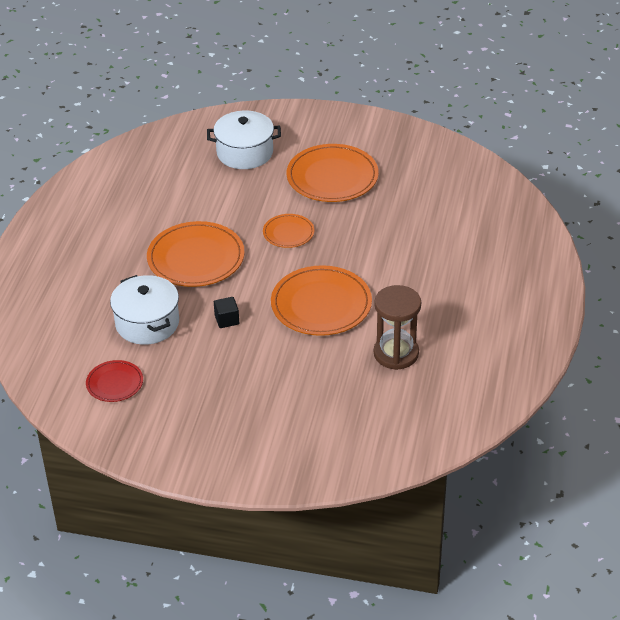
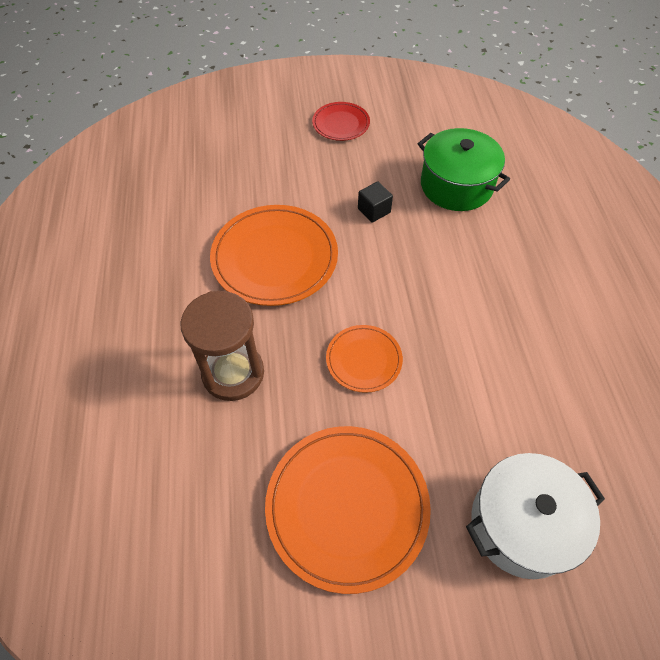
camera: 160 degrees right, 15 degrees up
(114, 383) = (442, 121): red plate -> red plate (341, 123)
(147, 323) = (456, 185): white pot -> green pot
(196, 258) = (461, 283): orange plate -> none
(396, 353) = (168, 217): brown hourglass -> brown hourglass (233, 373)

